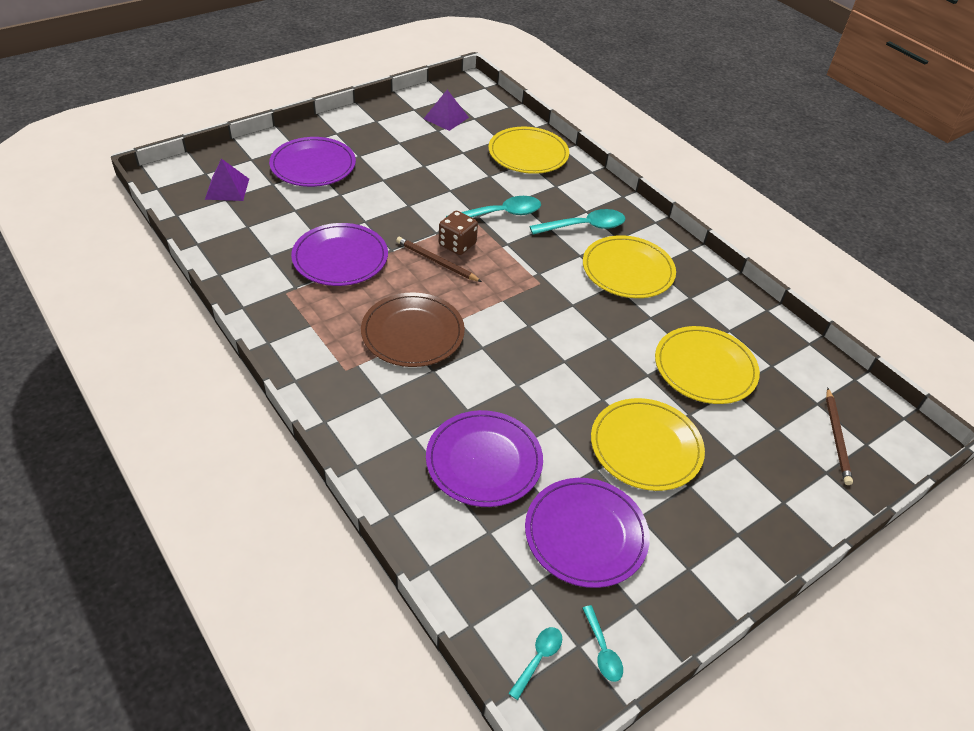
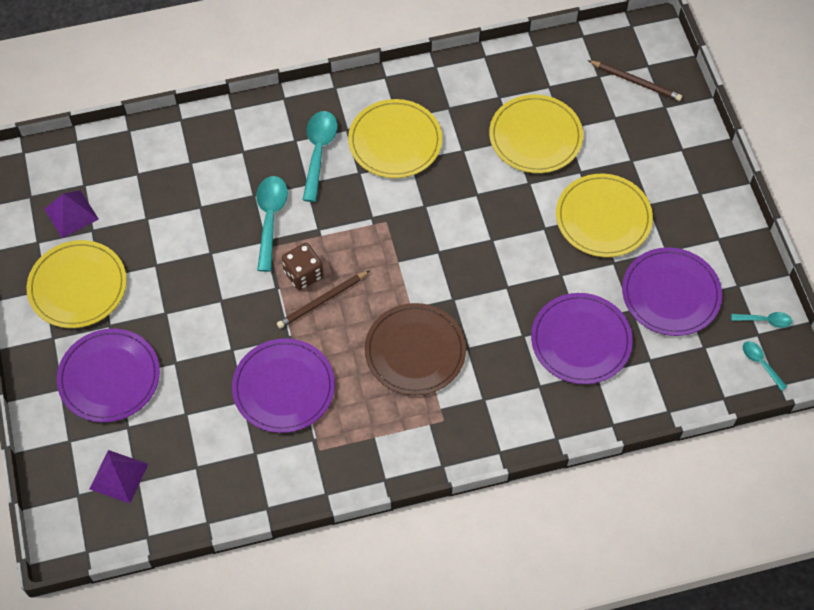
camera: 65 degrees left, 15 degrees up
(528, 153) = (176, 156): yellow plate -> yellow plate (77, 286)

